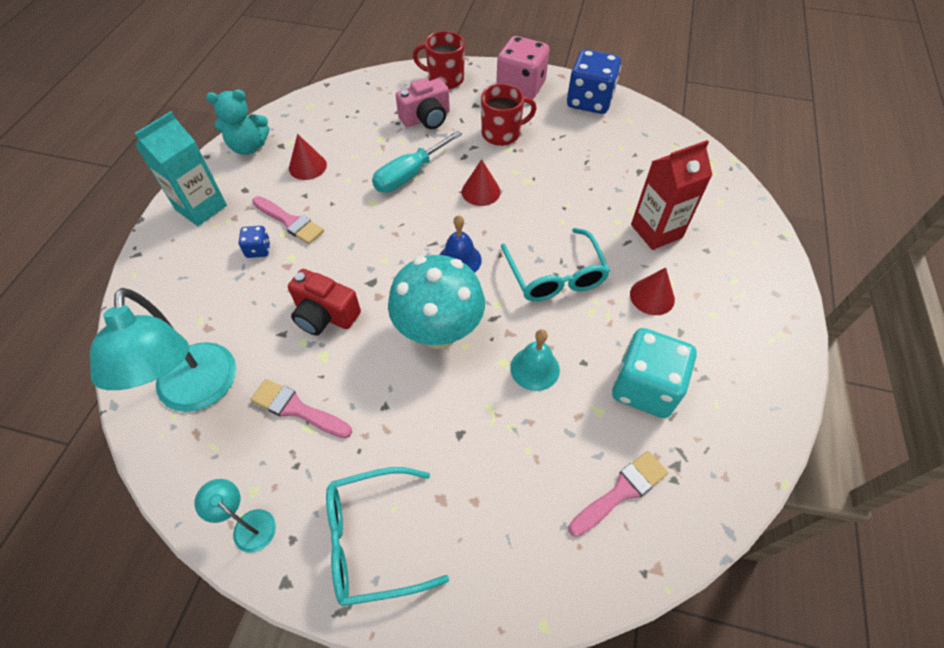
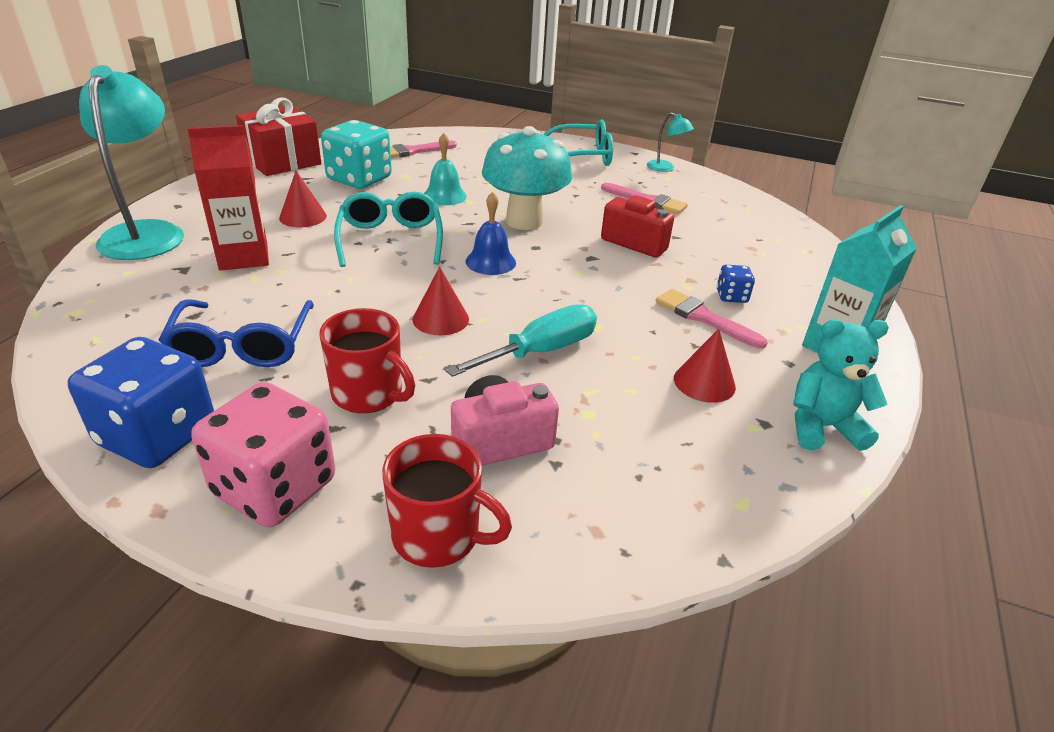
camera: 175 degrees left, 20 degrees down
(196, 393) = (736, 216): turquoise lamp -> turquoise lamp (147, 233)
(502, 133) = (369, 394): red mug -> red mug turned 135 degrees counterclockwise
(591, 153) = (242, 346): none -> blue glasses
(759, 414) = (283, 161): none -> red gift

